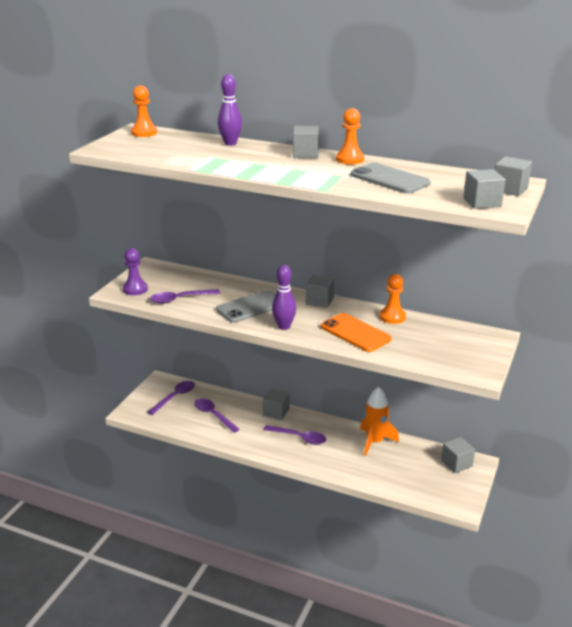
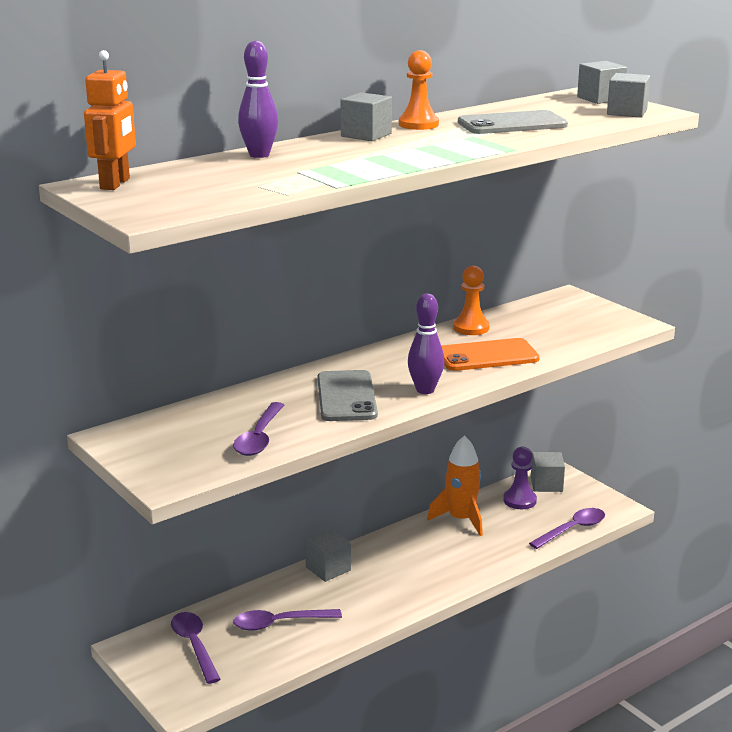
camera: 60 degrees left, 5 degrees down
(135, 289) = (178, 464): purple pawn -> purple pawn (519, 500)
(144, 133) = (115, 184): orange pawn -> orange robot
(299, 438) = (402, 569): purple spoon -> purple spoon (572, 529)
(319, 301) = (383, 353): grey cube -> none

